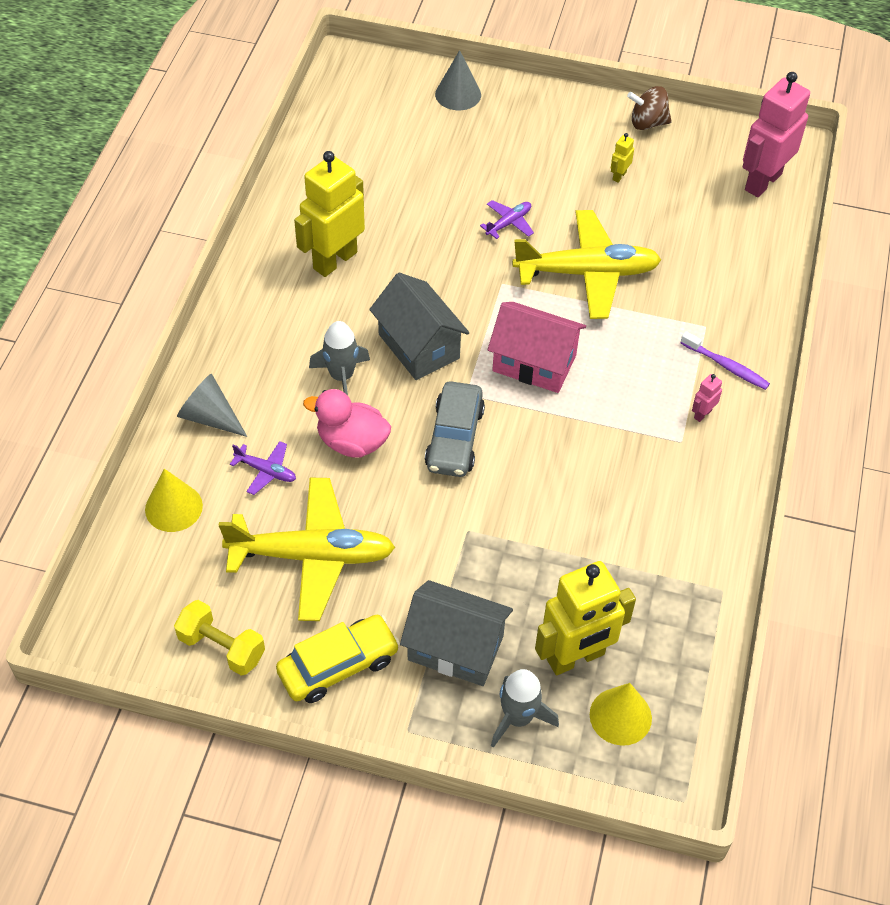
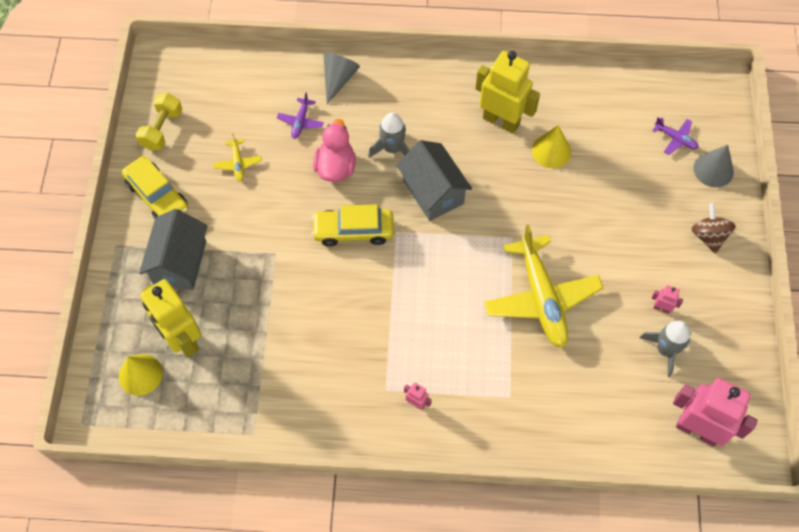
camera: 80 degrees right, 10 degrees up
(173, 507) = (261, 77): yellow cone -> yellow cone (551, 151)
(312, 556) = (238, 163): yellow plane -> yellow plane, size x0.43
(418, 346) = (433, 192): grey house -> grey house turned 75 degrees counterclockwise
(454, 438) = (353, 231): grey car -> yellow car
(509, 223) = (578, 232): purple plane -> purple plane (675, 139)
(518, 718) = (132, 309): grey rocket -> grey rocket (665, 350)
(534, 363) = (437, 273): pink house -> none
(619, 176) = (661, 308): yellow robot -> pink robot
(647, 123) = (736, 323): brown spinning top -> brown spinning top (708, 236)
(726, 366) = (471, 417): purple toothbrush -> none

